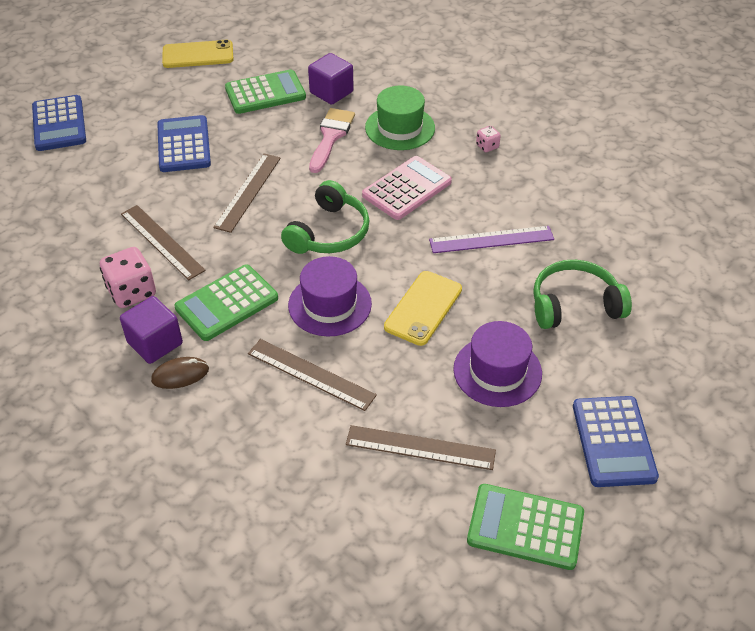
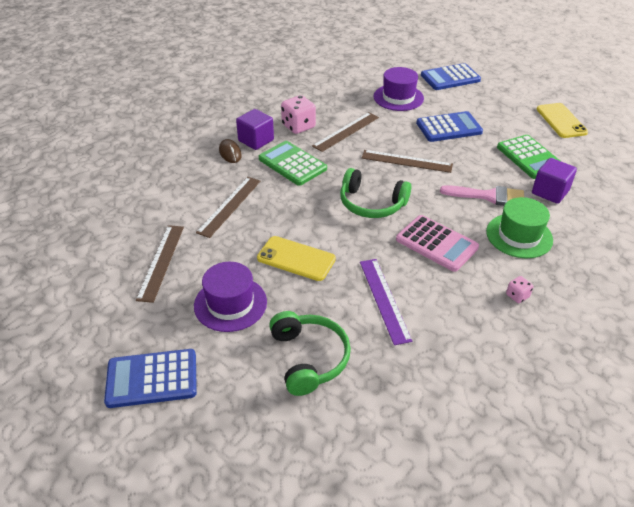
camera: 85 degrees right, 5 degrees down
(330, 304) = (295, 210): purple hat -> purple hat (398, 97)
(525, 527) = (83, 319): green calculator -> none

